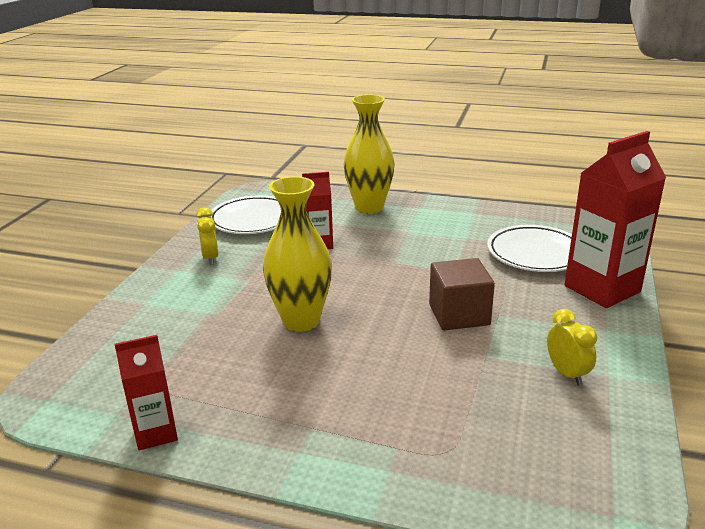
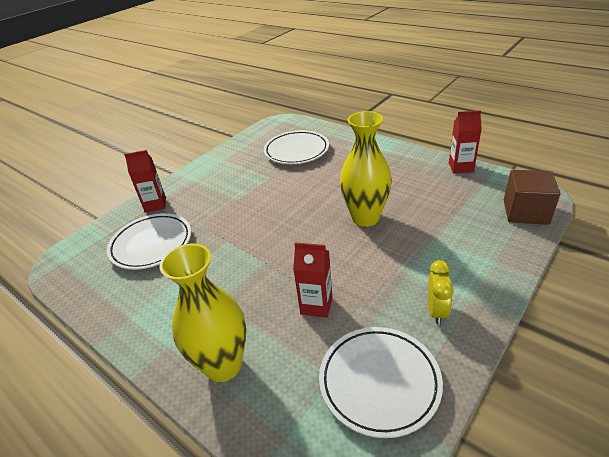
camera: 155 degrees left, 10 degrees up
(459, 314) = (260, 203): brown cube -> brown cube (525, 212)
(489, 420) = (296, 151): none -> white plate
(567, 374) = (241, 163): yellow clock -> none
(602, 289) = (155, 205): red carton -> red carton, size x0.55

